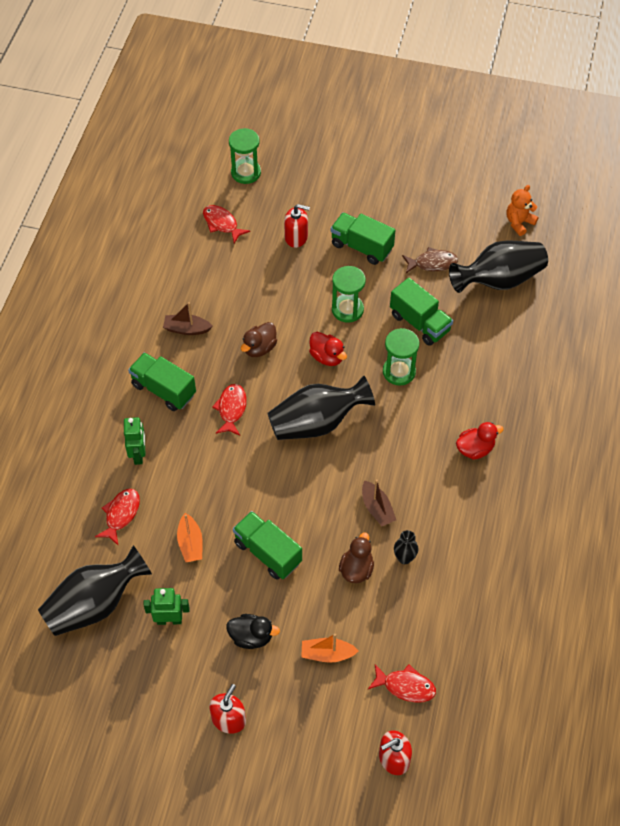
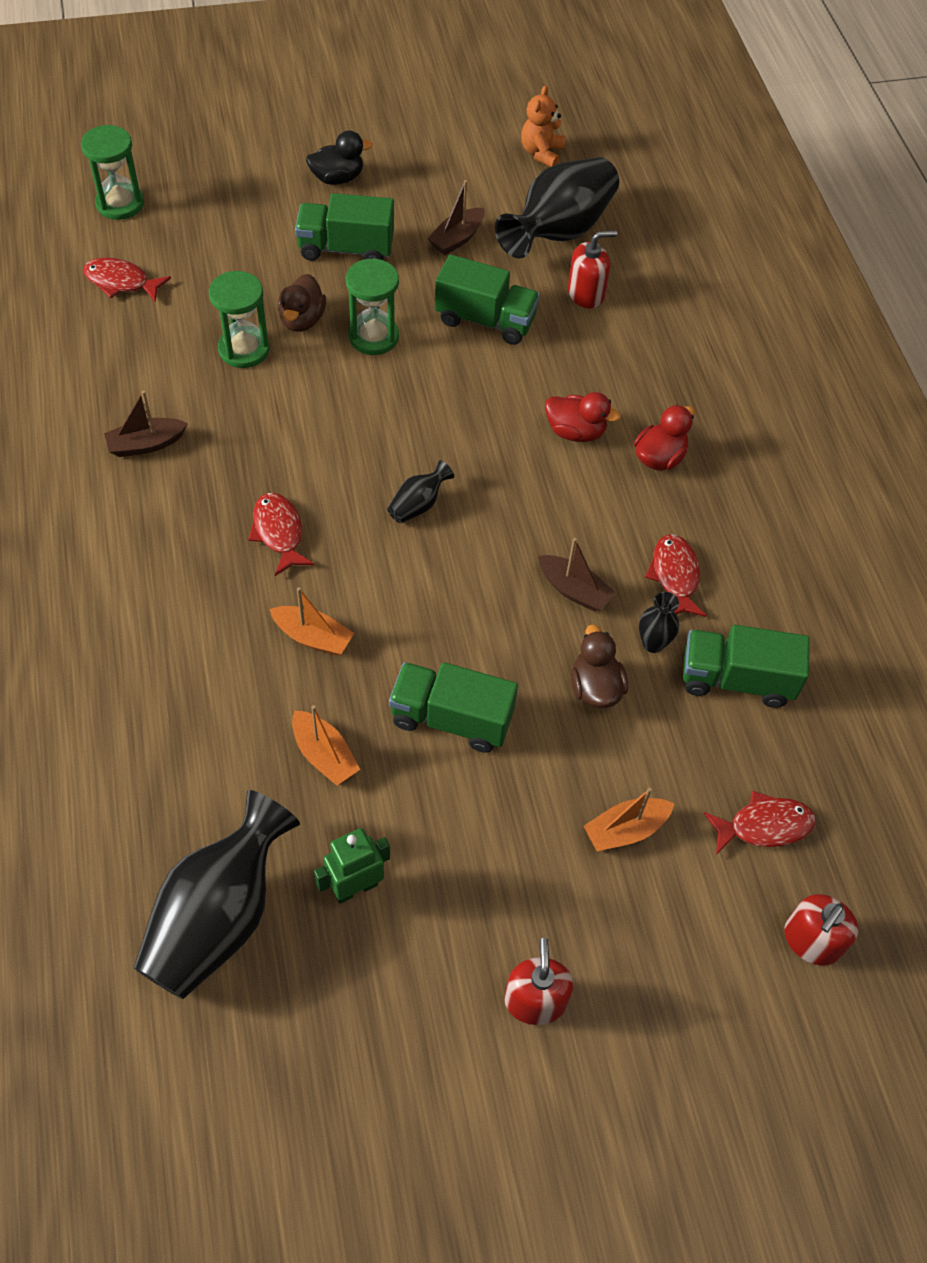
camera: 30 degrees left, 0 degrees up
(121, 514) = (187, 757): red fish -> red fish (675, 576)
(138, 454) = (167, 654): green robot -> none
(163, 390) = (156, 544): green truck -> green truck (736, 679)
(218, 476) = (313, 637): none -> orange boat
(251, 637) = (498, 856): black duck -> black duck (337, 178)
(259, 348) = (273, 432): brown duck -> brown duck (302, 320)
(296, 237) = (243, 265): red soap dispenser -> red soap dispenser (586, 293)
(317, 423) = (418, 505): black vase -> black vase, size x0.44
(327, 357) = (381, 410): red duck -> red duck (575, 432)
(399, 372) = (494, 393): green hourglass -> green hourglass (244, 349)
(432, 263) = (457, 239): brown fish -> brown boat

